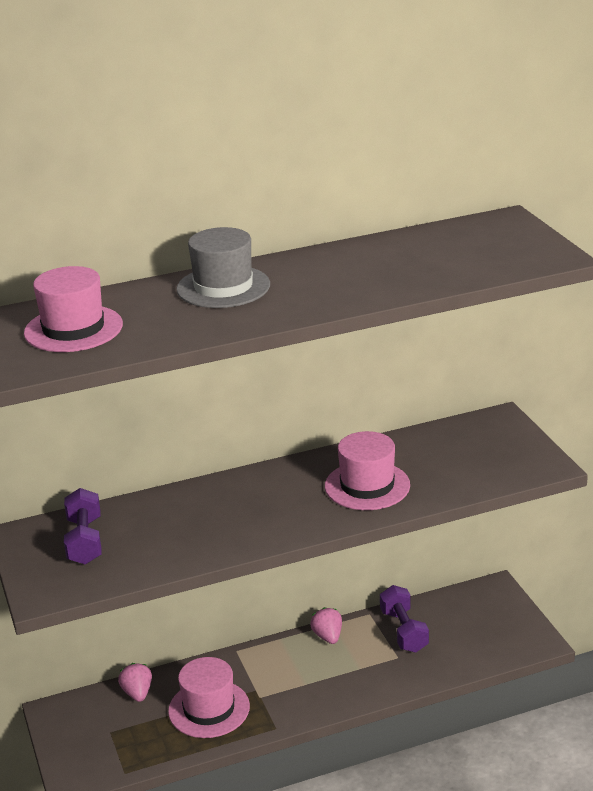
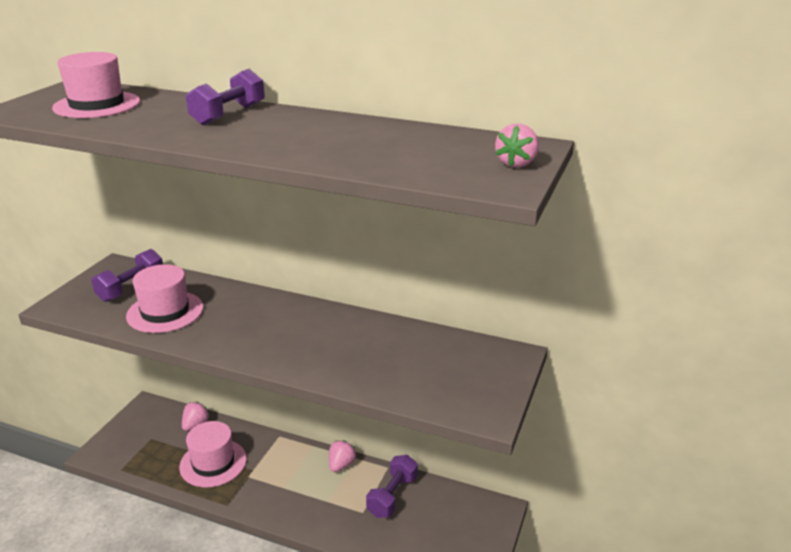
camera: 40 degrees right, 0 degrees up
(223, 287) = (228, 114): grey hat -> purple dumbbell
(367, 486) = (334, 349): pink hat -> pink hat (165, 312)
(526, 237) = (516, 163): none -> pink strawberry

